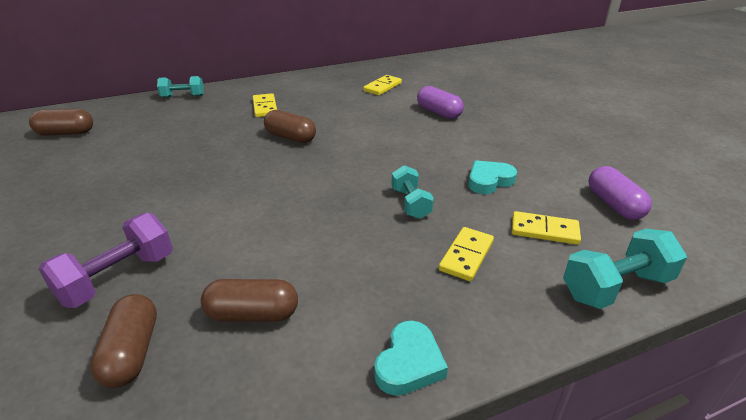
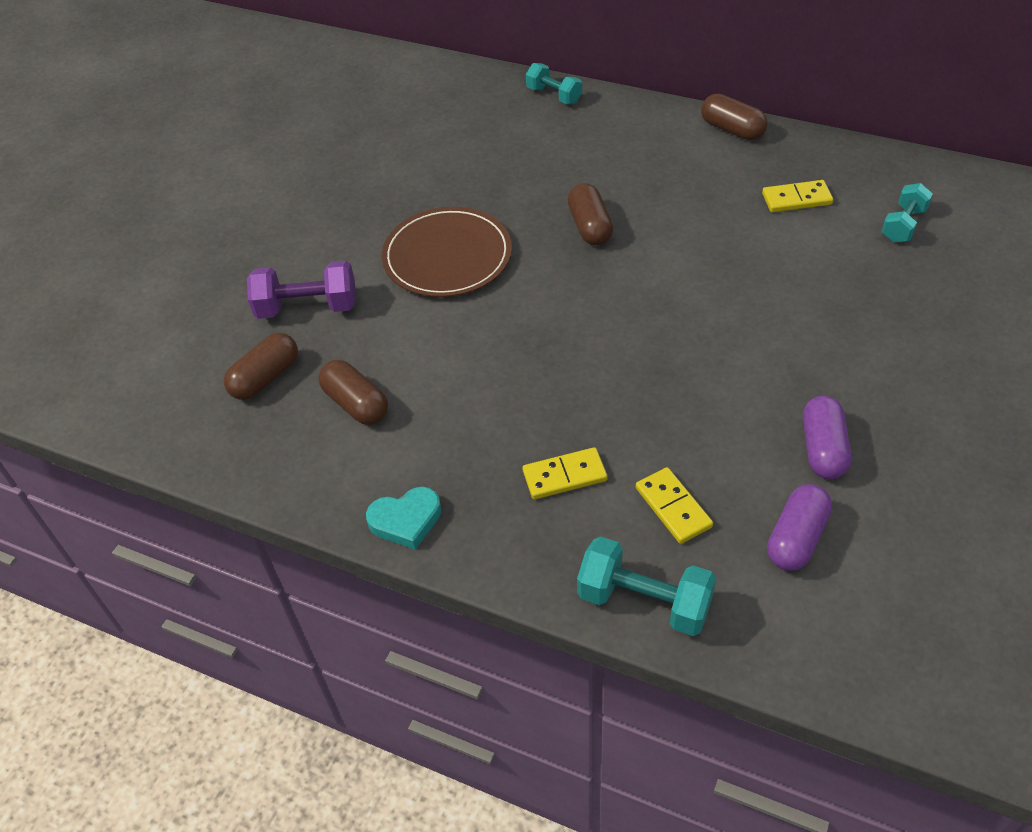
camera: 50 degrees right, 15 degrees up
(66, 133) = (405, 101): brown capsule -> brown capsule (732, 129)
(210, 191) = (447, 256): none -> brown plate
(265, 107) = (617, 161): yellow domino -> none
(410, 203) = (594, 388): turquoise dumbbell -> turquoise dumbbell (903, 225)
(438, 113) = (804, 285): purple capsule -> purple capsule (823, 449)
(489, 181) = (710, 417): turquoise heart -> none

